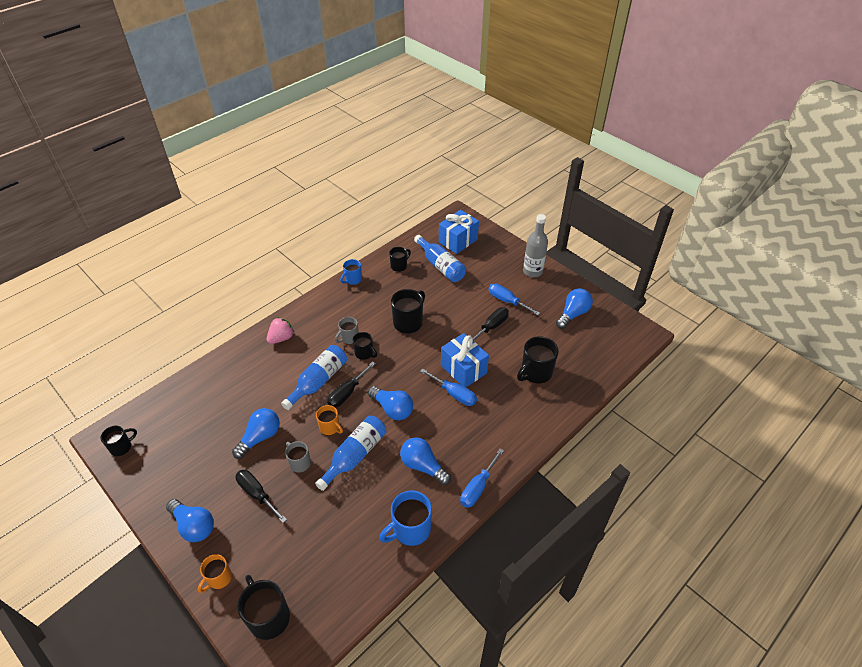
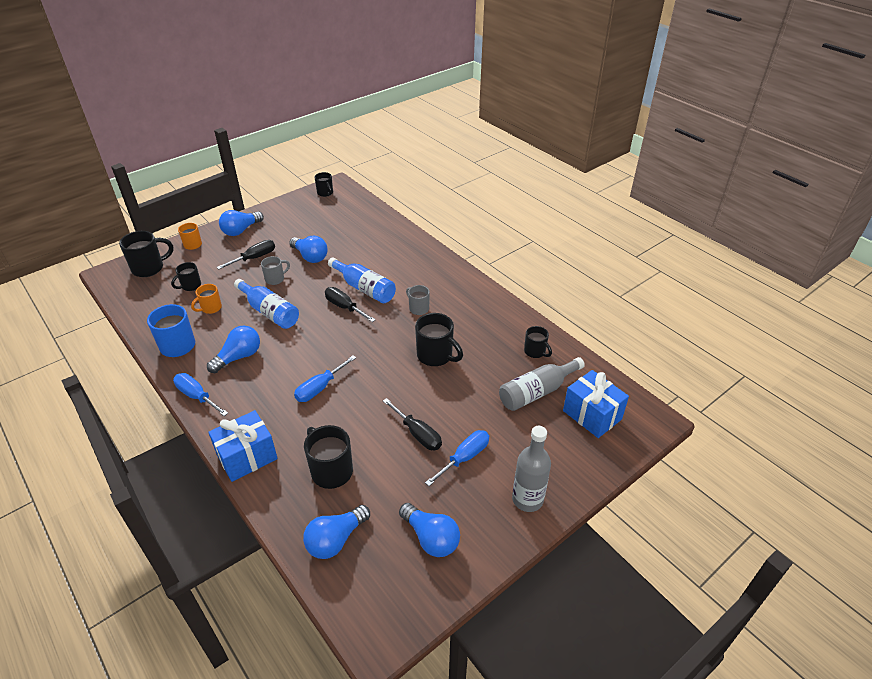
camera: 95 degrees right, 5 degrees down
(281, 338) = (425, 264): pink strawberry -> none
(330, 427) = (306, 296): orange mug -> orange mug (210, 308)
(353, 280) = (510, 312): blue mug -> none
(364, 353) = (394, 320): black mug -> black mug (190, 286)
(392, 409) = (314, 338): blue light bulb -> blue light bulb (335, 540)
(440, 266) = (537, 392): blue bottle -> grey bottle
(463, 369) = (354, 399): blue gift -> blue gift (247, 457)

